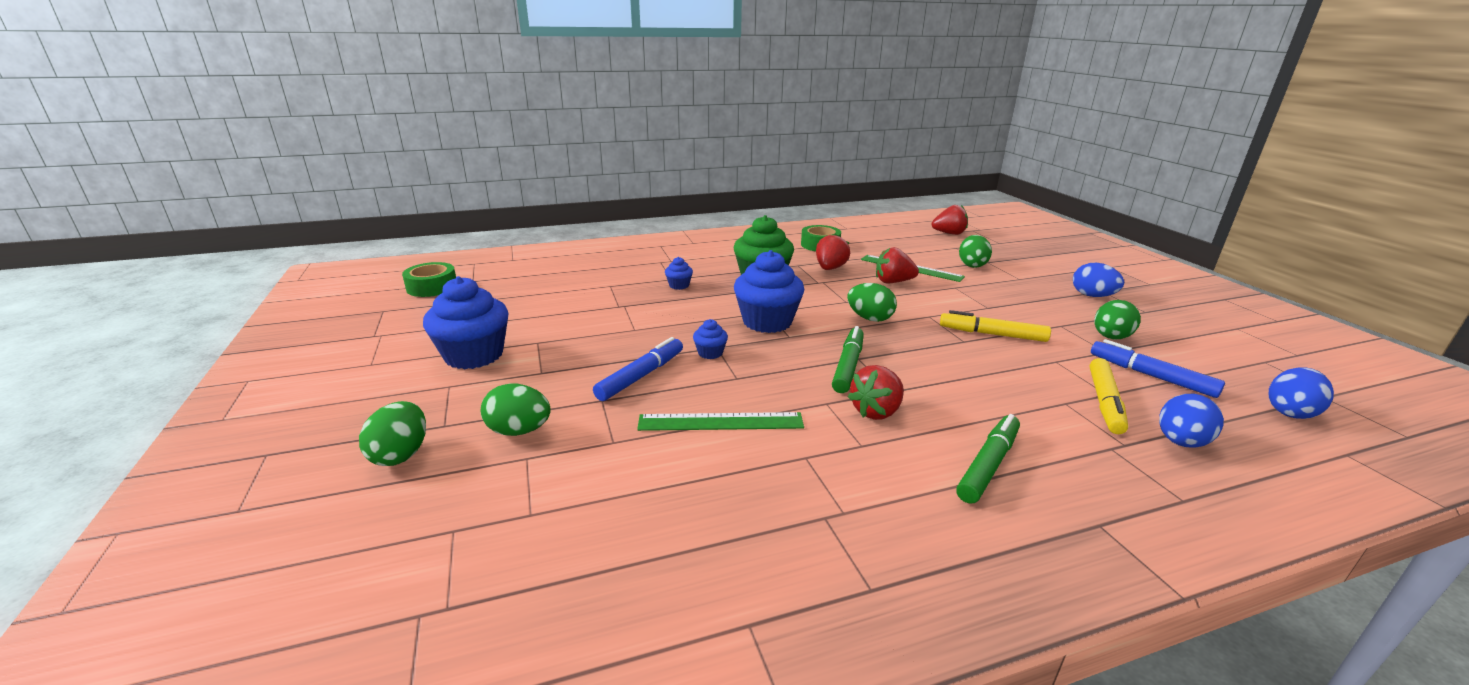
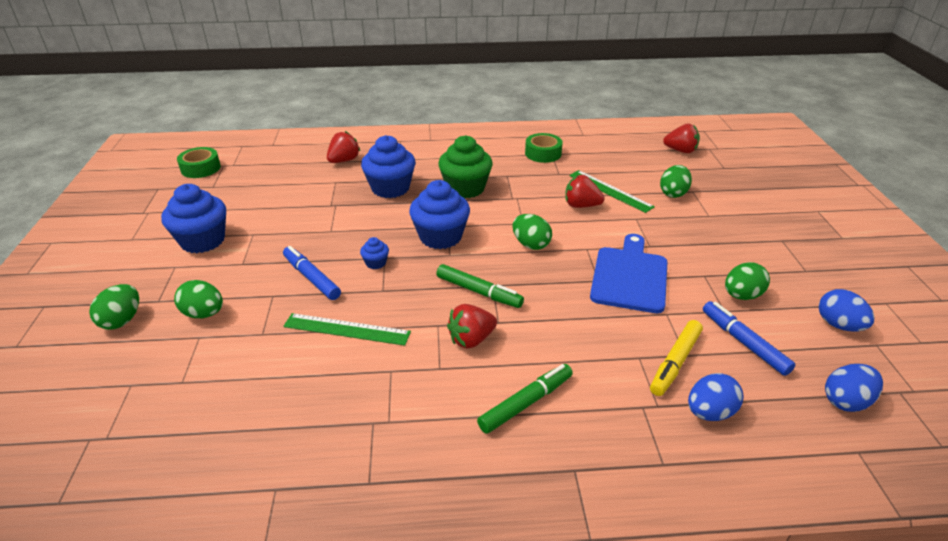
camera: 15 degrees right, 10 degrees up
(641, 376) = (312, 278): blue marker -> blue marker turned 90 degrees counterclockwise
(679, 285) = (390, 188): blue cupcake -> blue cupcake, size x2.20
(830, 268) = (533, 183): red strawberry -> red strawberry (344, 160)
(848, 366) = (478, 292): green marker -> green marker turned 90 degrees clockwise
(992, 334) = (630, 276): yellow marker -> blue cutting board
(1092, 296) = (766, 245): blue egg -> blue egg (838, 325)

